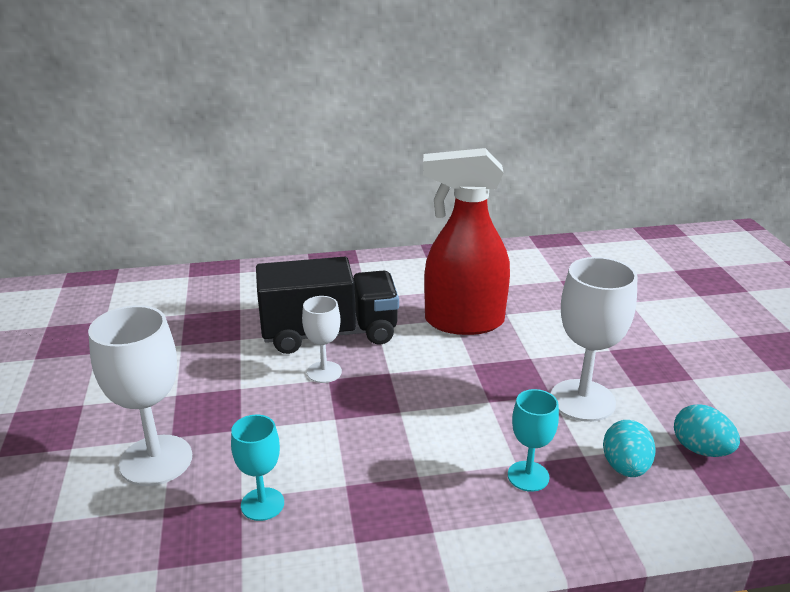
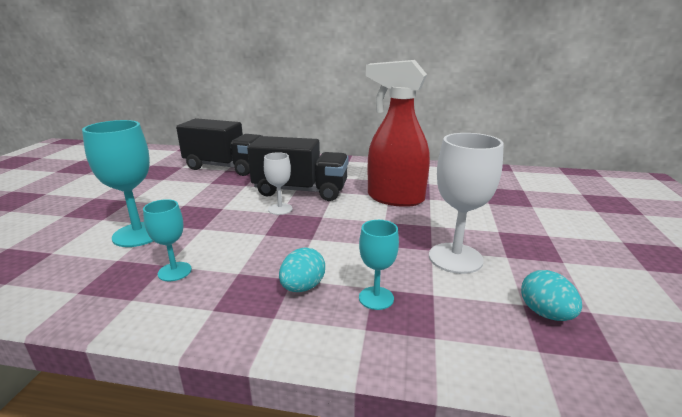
camera: 20 degrees right, 5 degrees down
(156, 460) = (138, 234): white goblet -> turquoise goblet
(179, 308) = (226, 167): none -> black truck
(625, 467) = (464, 311): turquoise egg -> turquoise egg (302, 287)

